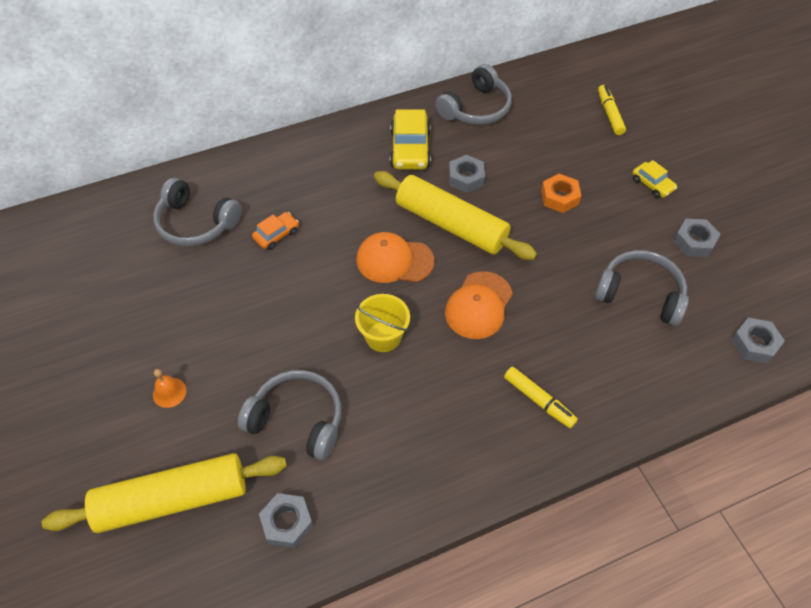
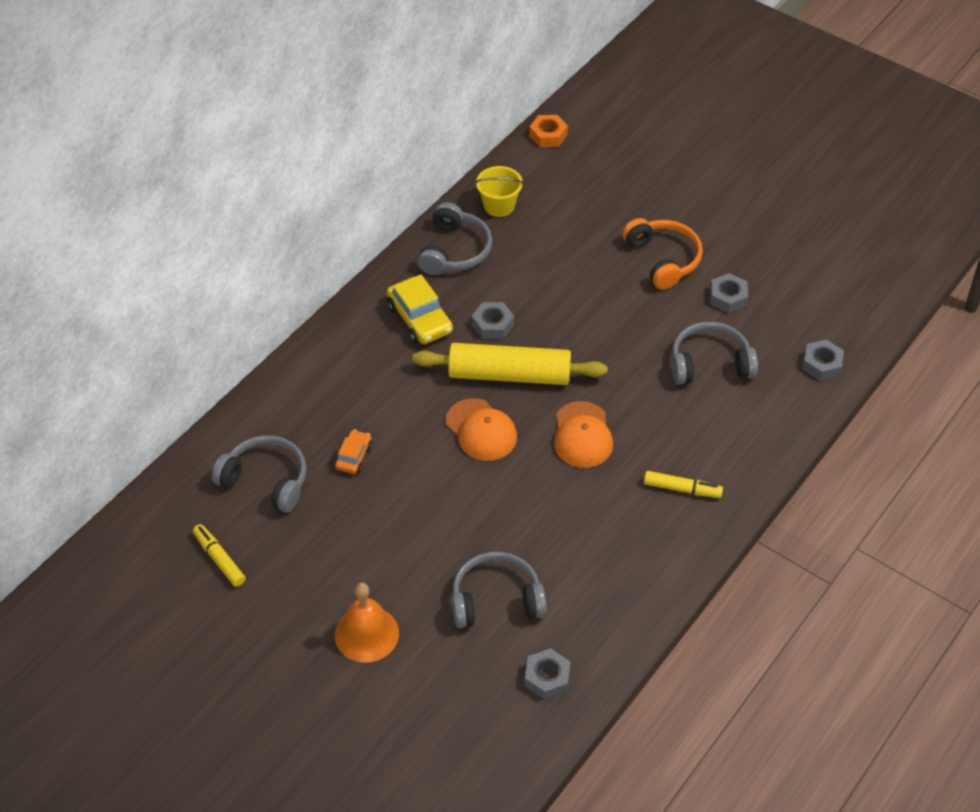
camera: 30 degrees left, 5 degrees down
(169, 392) = (366, 634): orange bell -> orange bell, size x1.92
(173, 499) = (439, 709): yellow rolling pin -> none
(196, 223) = (266, 481): grey headphones -> grey headphones turned 150 degrees counterclockwise
(383, 336) = (519, 499): yellow bucket -> yellow bucket (499, 206)
(394, 260) = (481, 430): orange cap -> orange cap turned 105 degrees counterclockwise
(559, 197) = (589, 306): orange nut -> orange nut (548, 135)
(609, 114) = (584, 205): yellow marker -> yellow marker (219, 559)
(652, 184) = (663, 259): yellow car -> orange headphones

